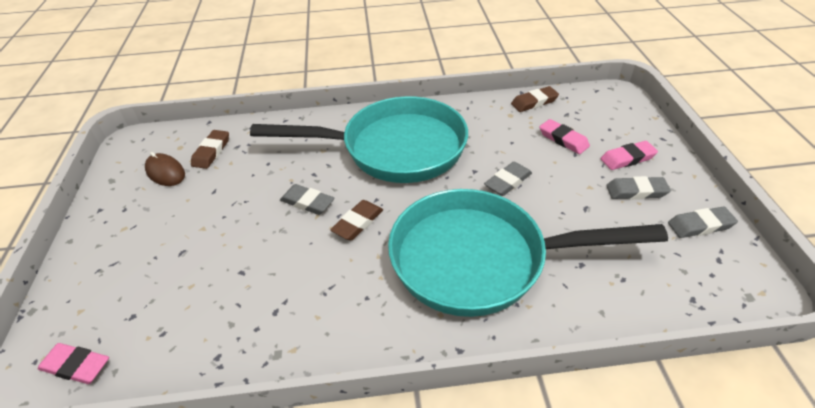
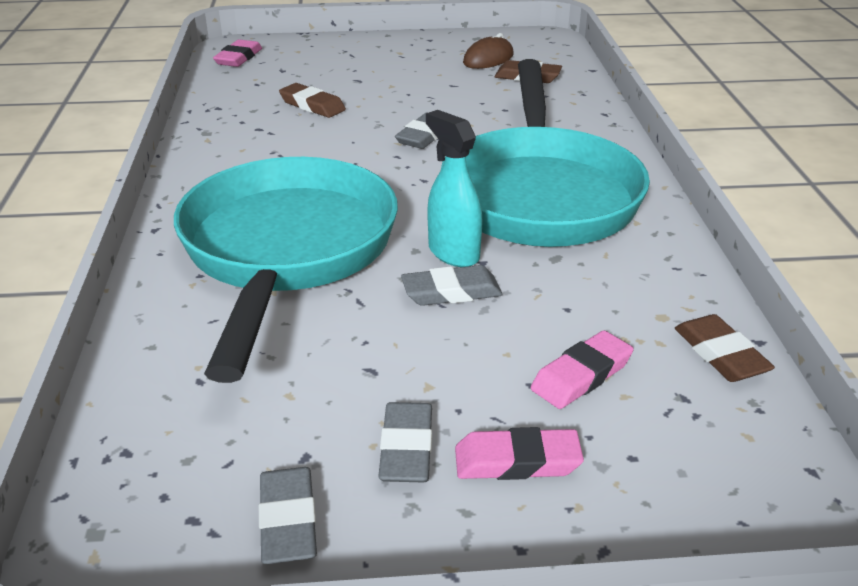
camera: 90 degrees right, 10 degrees down
(357, 223) = (380, 168): brown eraser -> brown eraser (312, 105)
(467, 182) = (453, 253): none -> turquoise spray bottle
(508, 181) = (451, 292): grey eraser -> grey eraser turned 60 degrees counterclockwise
(627, 158) = (517, 461): pink eraser -> pink eraser turned 75 degrees counterclockwise

